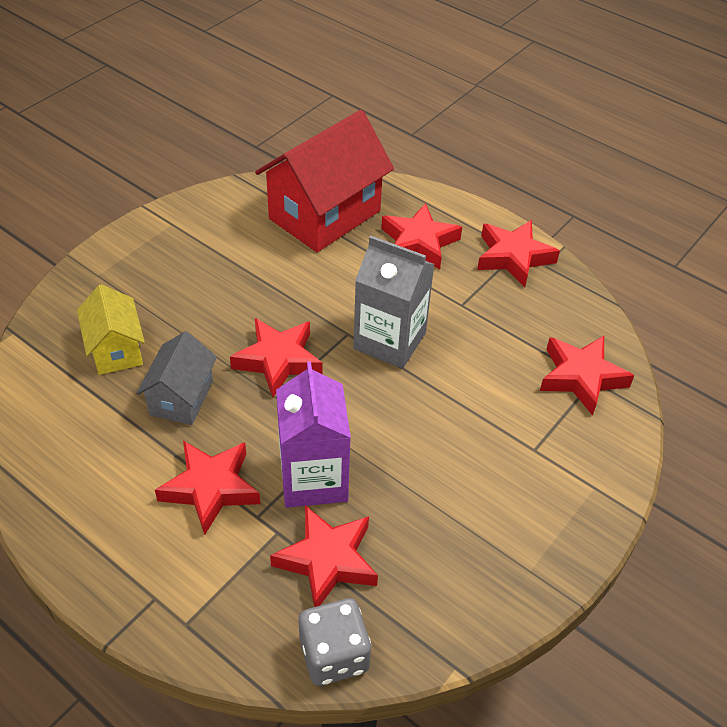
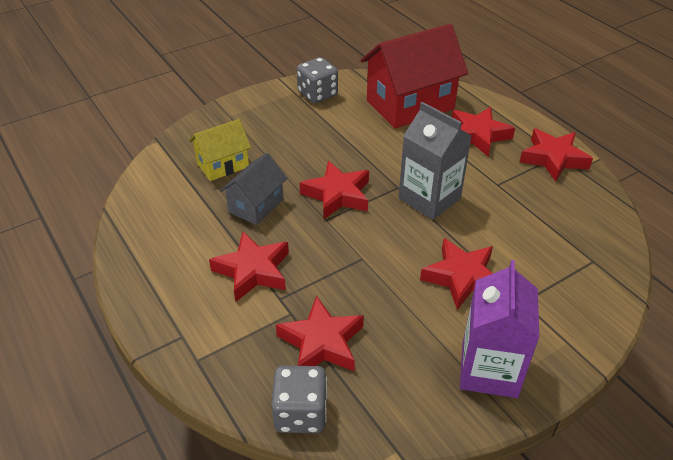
camera: 20 degrees right, 5 degrees down
(116, 349) = (223, 165): yellow house -> yellow house turned 60 degrees clockwise
(203, 221) = (317, 94): none -> grey dice
(313, 478) = (333, 282): purple carton -> purple carton (489, 370)
(581, 377) = (583, 256): red star -> red star (462, 277)

